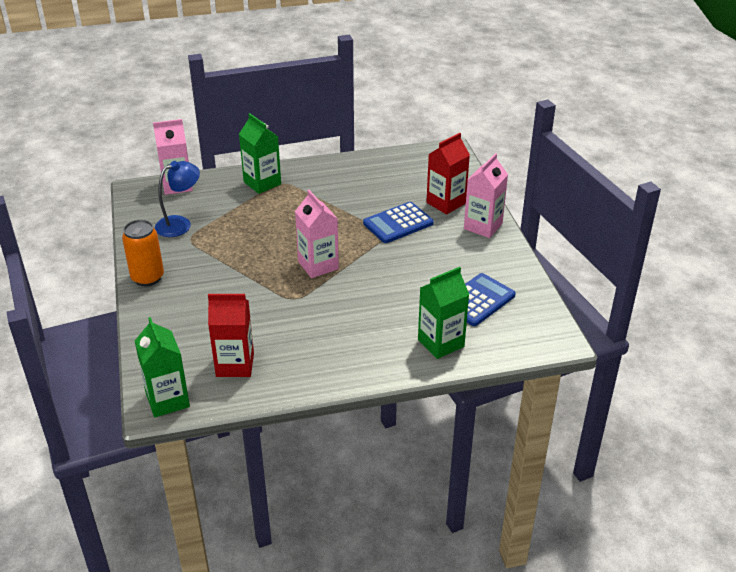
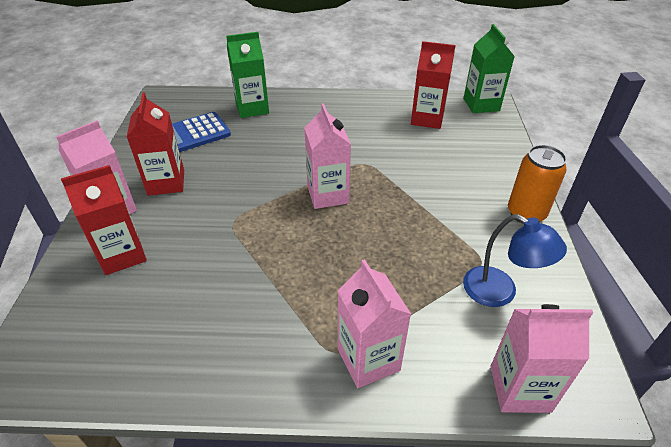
camera: 165 degrees left, 5 degrees up
(180, 224) = (500, 292): blue lamp -> blue lamp turned 120 degrees counterclockwise
(262, 183) = (368, 359): green carton -> pink carton
(398, 223) = (206, 234): blue calculator -> none
(461, 252) = (166, 183): none -> red carton

